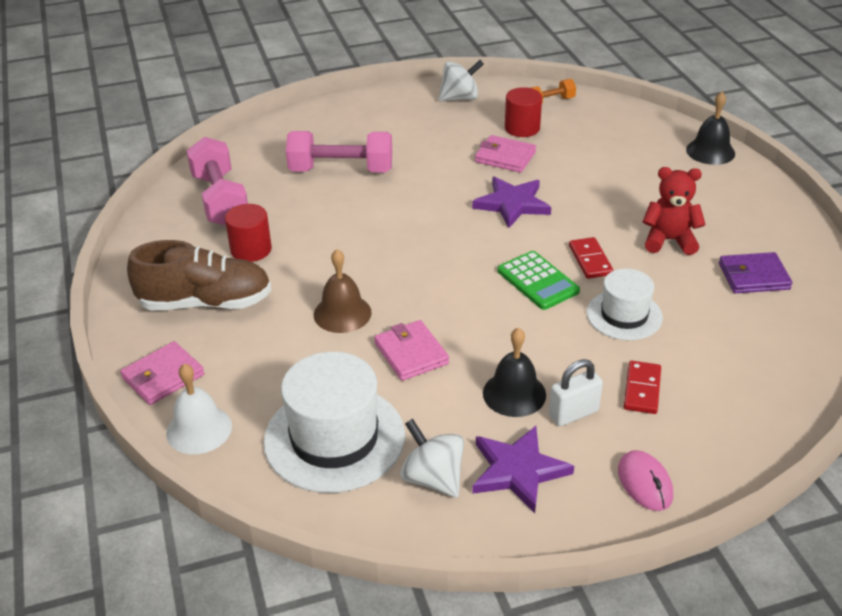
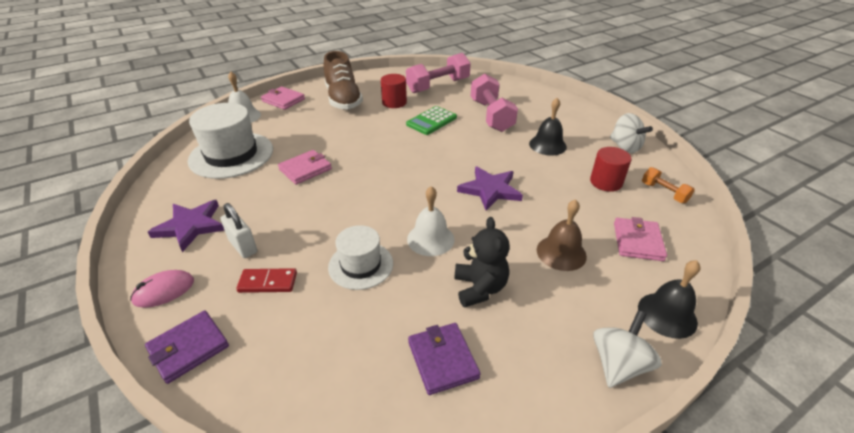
camera: 75 degrees right, 0 degrees up
(342, 313) = (341, 140): brown bell -> brown bell (561, 253)
(433, 478) = (192, 193): white spinning top -> white spinning top (618, 364)
(505, 157) = (555, 179): pink wallet -> pink wallet (638, 241)
(514, 393) = (265, 216): black bell -> black bell (547, 145)
(538, 281) = (394, 213): green calculator -> green calculator (431, 121)
(590, 260) = (430, 239): red domino -> white bell
(669, 240) = (479, 288): red teddy bear -> black teddy bear
(735, 450) = (188, 348): none -> purple wallet

